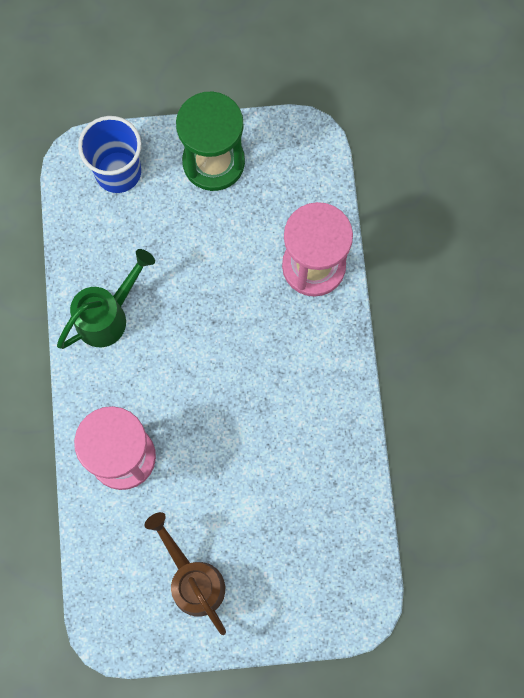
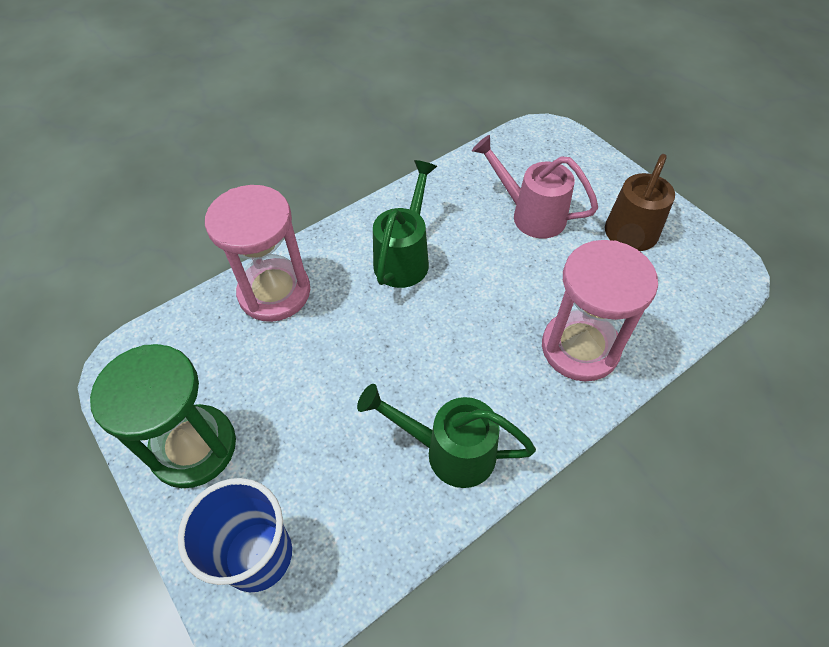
camera: 120 degrees left, 20 degrees down
(269, 515) = (530, 214): none -> pink watering can
(288, 382) = (405, 257): none -> green watering can

